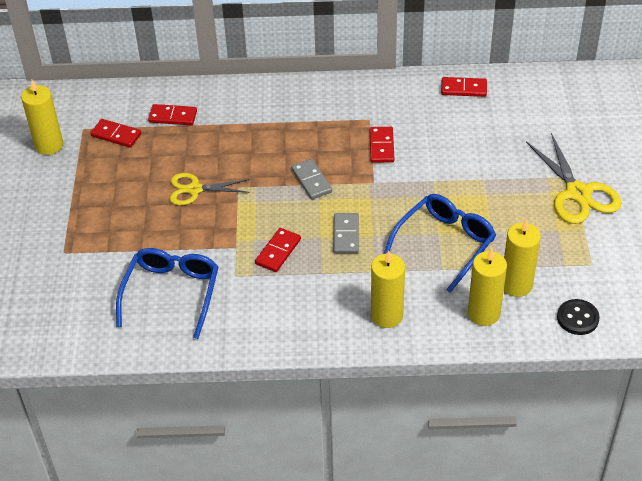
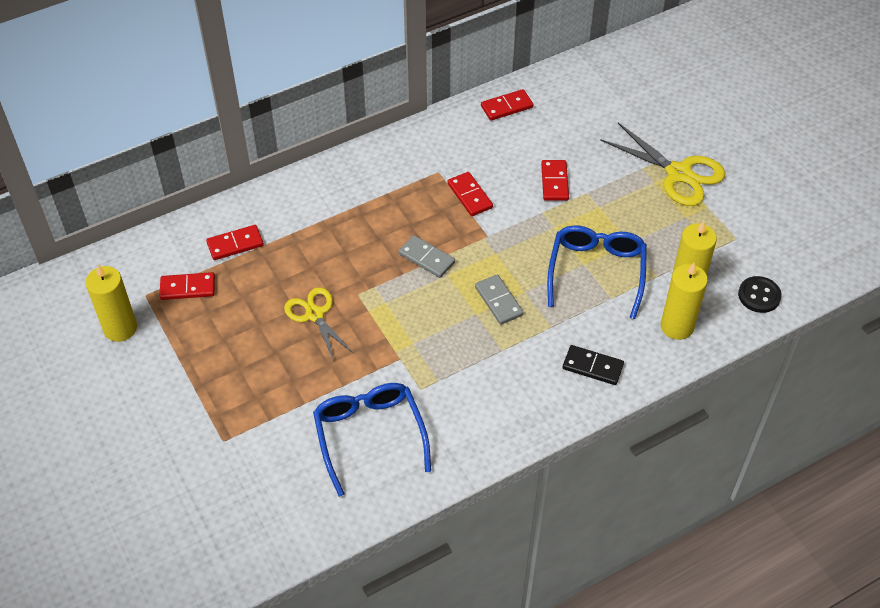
camera: 30 degrees left, 5 degrees up
(194, 189) = (315, 314): yellow scissors -> yellow scissors turned 90 degrees clockwise
(278, 251) = (445, 346): red domino -> red domino (554, 182)
(387, 315) = (592, 367): yellow candle -> black domino

